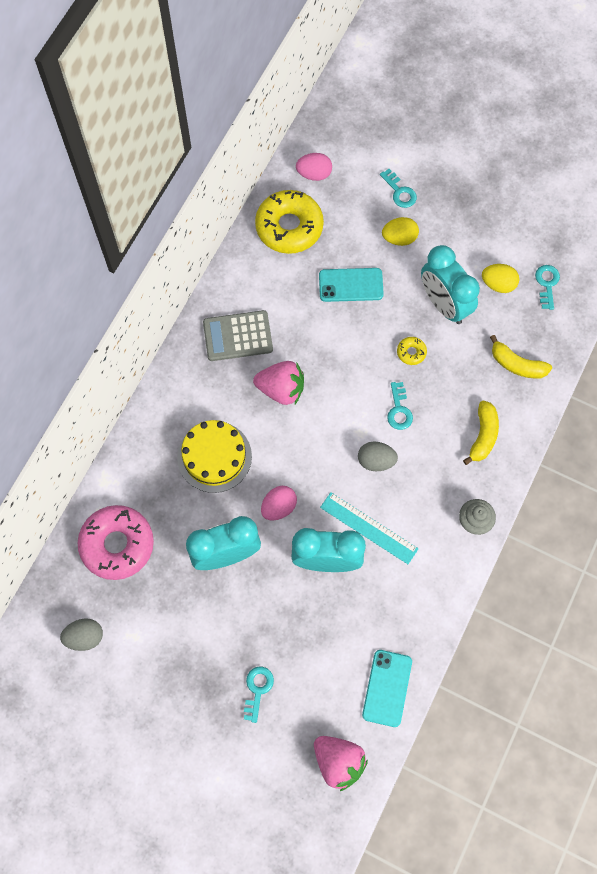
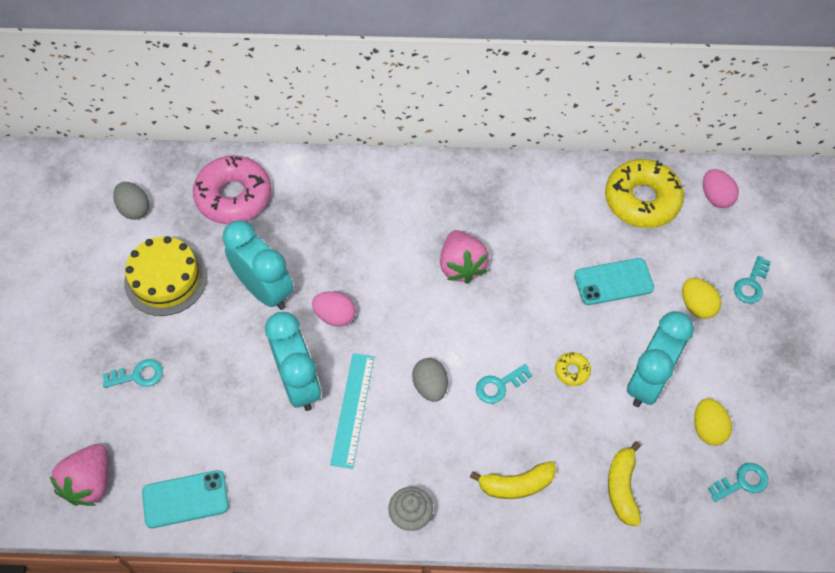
camera: 65 degrees right, 10 degrees down
(214, 456) = (360, 238): yellow cake -> yellow cake (166, 279)
(238, 336) = (496, 205): grey calculator -> none
(351, 285) = (613, 282): turquoise phone -> turquoise phone turned 75 degrees counterclockwise

